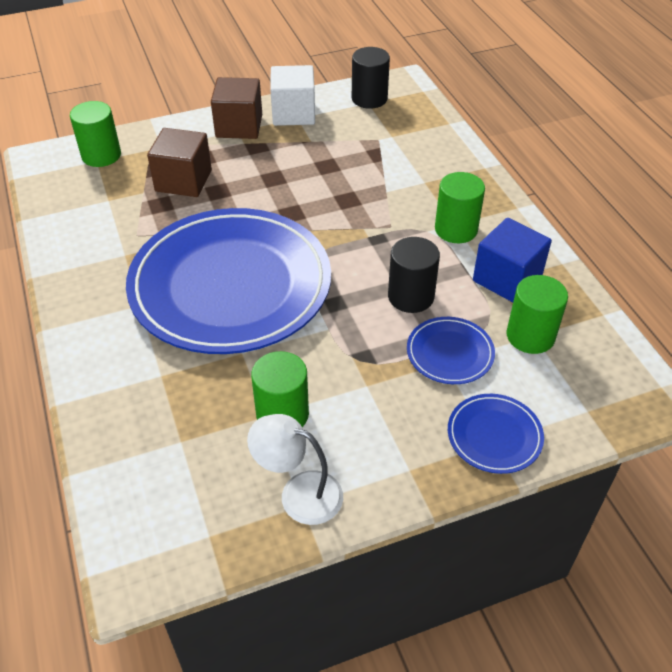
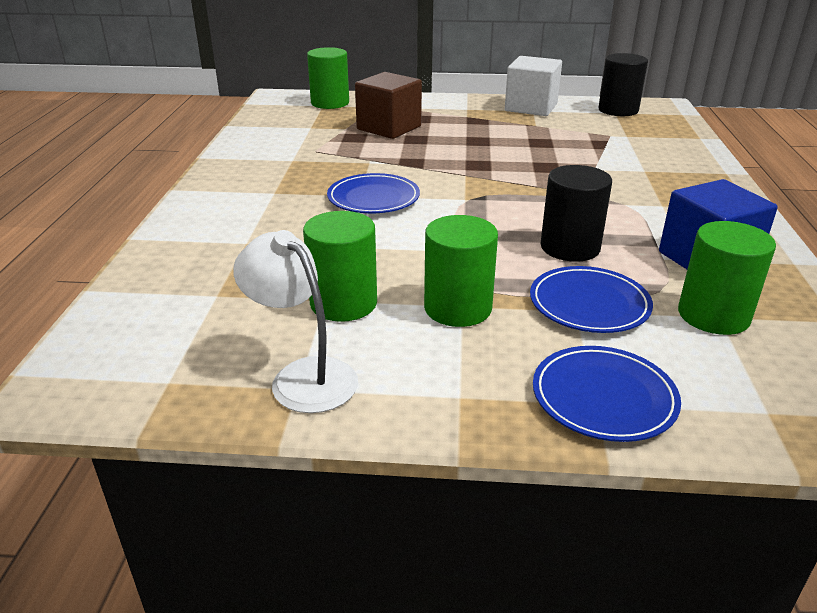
camera: 25 degrees right, 15 degrees down
(230, 285) = (373, 198): blue plate -> blue plate, size x0.40
(239, 126) = (470, 106): brown cube -> none
(456, 229) = (661, 209): green cylinder -> green cylinder (457, 308)

